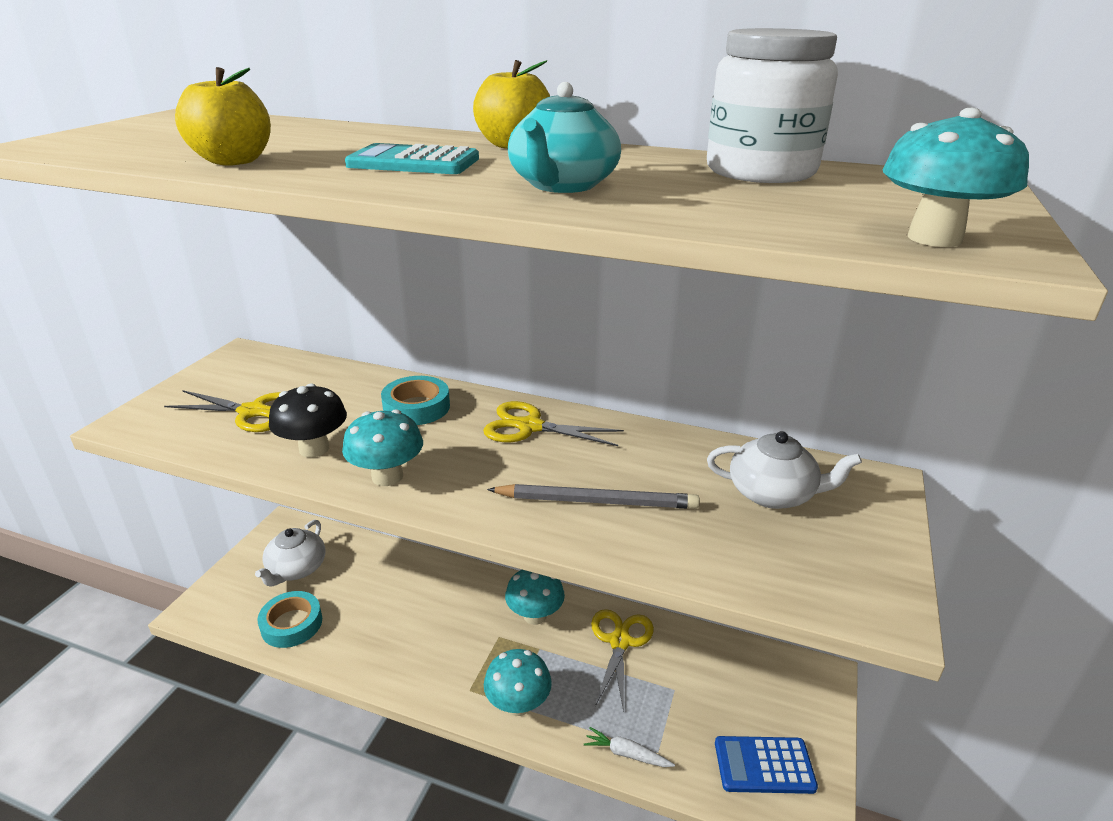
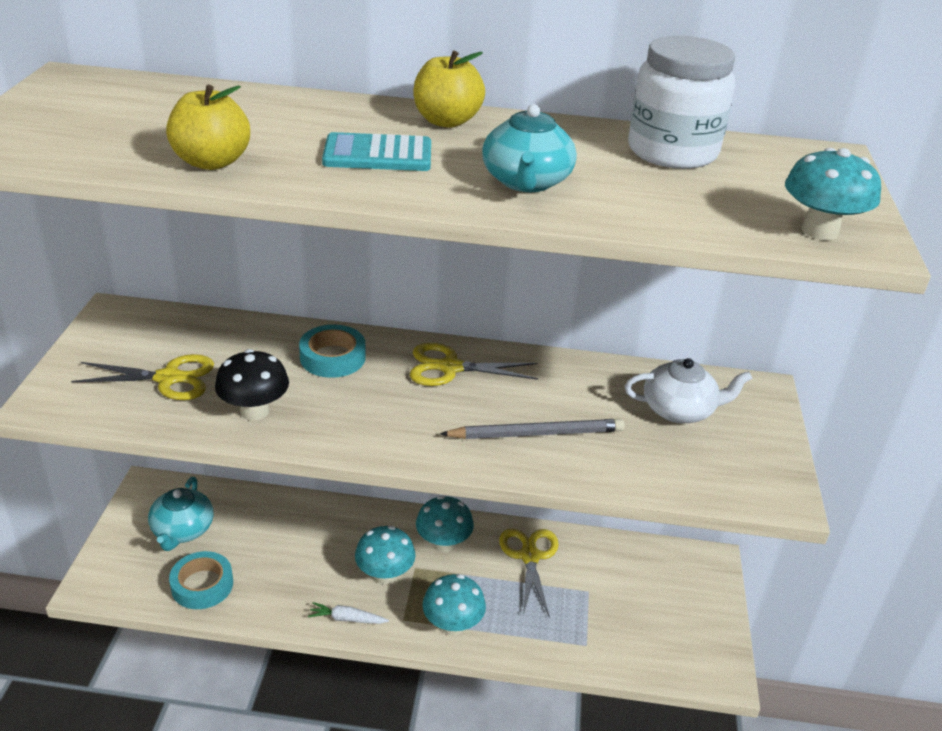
camera: 15 degrees left, 5 degrees up
(296, 569) = (182, 530): white teapot -> turquoise teapot
(387, 476) = (340, 431): turquoise mushroom -> turquoise mushroom (385, 575)
(627, 754) = (560, 651): white carrot -> white carrot (347, 619)
(764, 765) = (676, 641): blue calculator -> none

